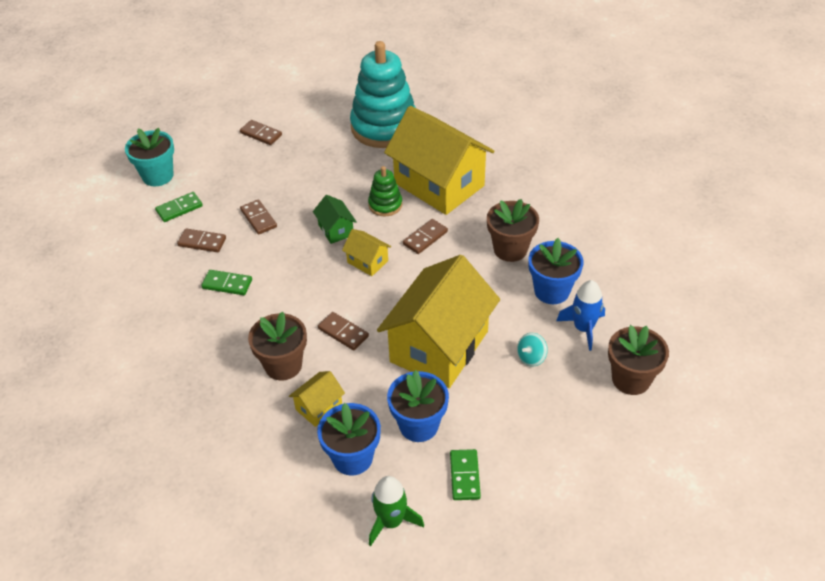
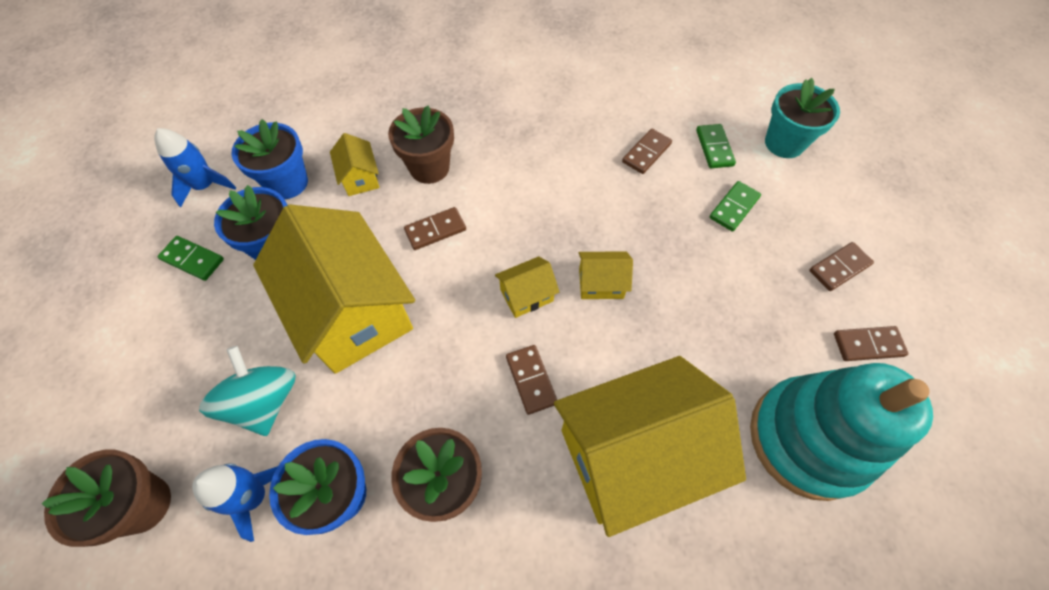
camera: 115 degrees right, 15 degrees up
(227, 284) = (568, 156): green domino -> green domino (734, 208)
(258, 218) = (661, 213): brown domino -> brown domino (868, 344)
(336, 230) = (601, 283): green house -> yellow house
(385, 205) = (621, 360): green stacking toy -> none
(391, 521) = (205, 186): green rocket -> blue rocket
(531, 357) = (264, 401): turquoise spinning top -> turquoise spinning top, size x1.90

